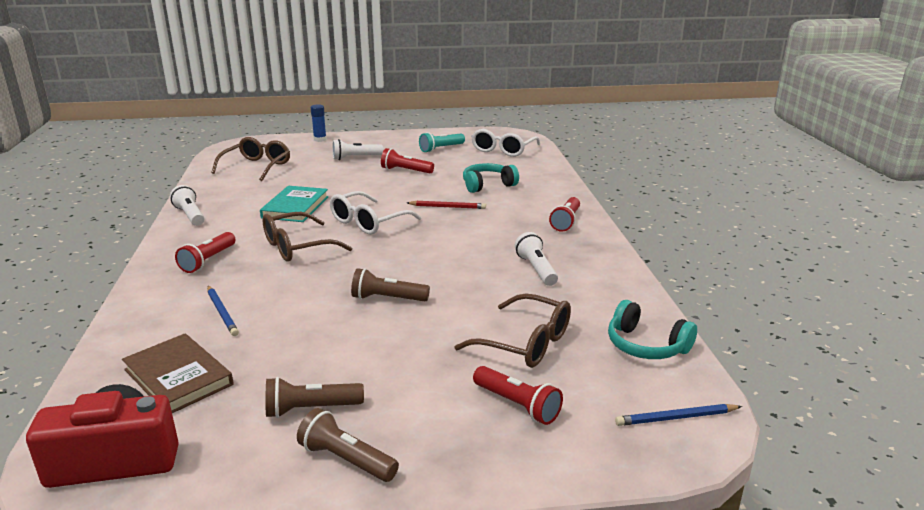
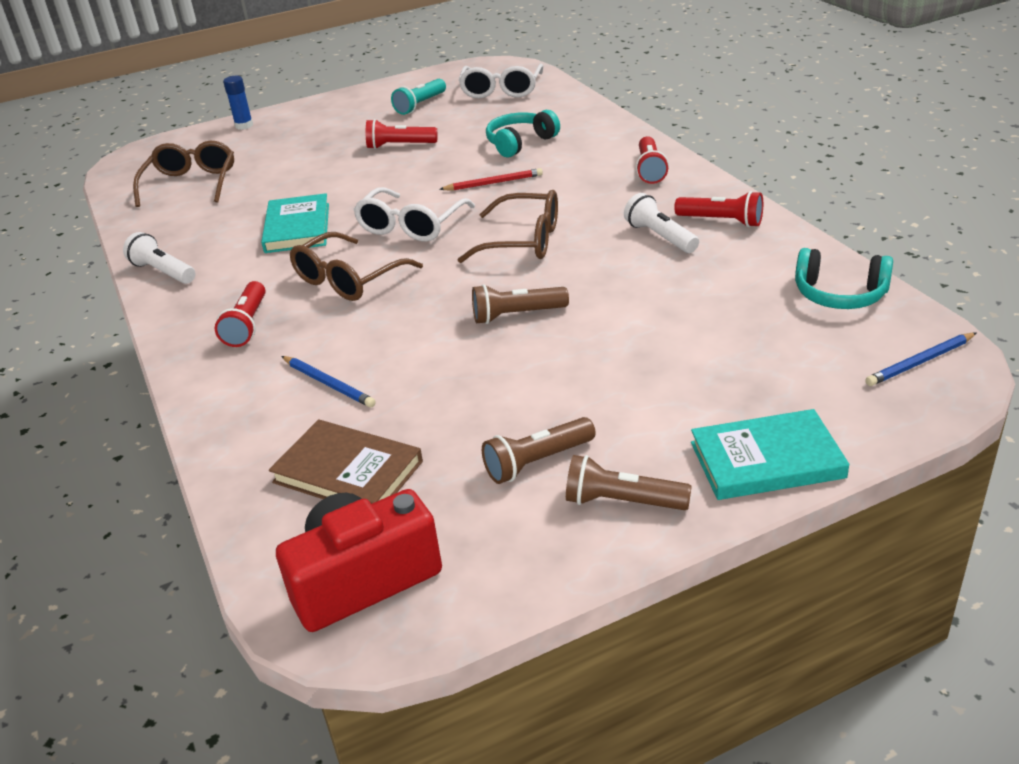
camera: 15 degrees left, 10 degrees up
(355, 158) = (317, 142): white flashlight -> none
(485, 461) = (766, 460): none -> turquoise book
(517, 405) = (755, 394): red flashlight -> red flashlight (721, 221)
(526, 343) = (713, 325): brown glasses -> brown glasses (524, 241)

